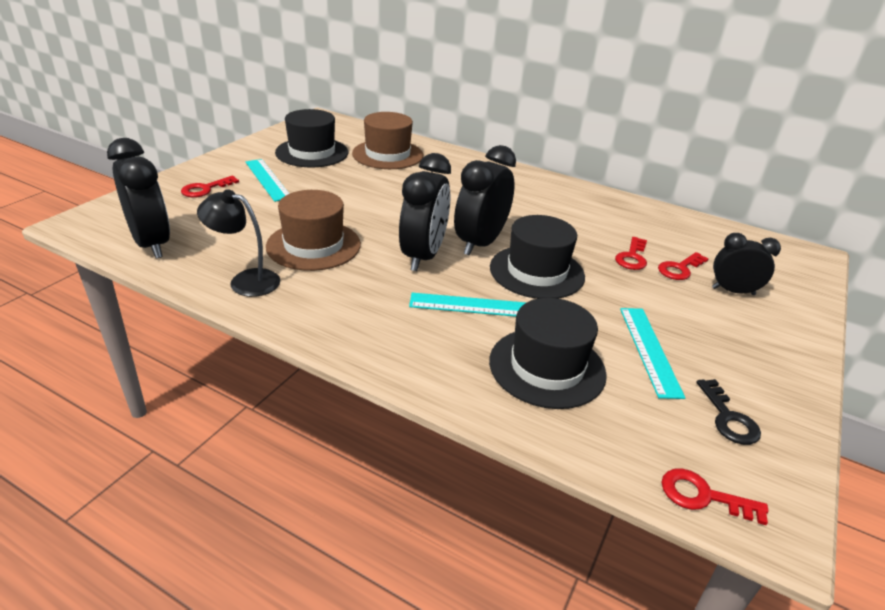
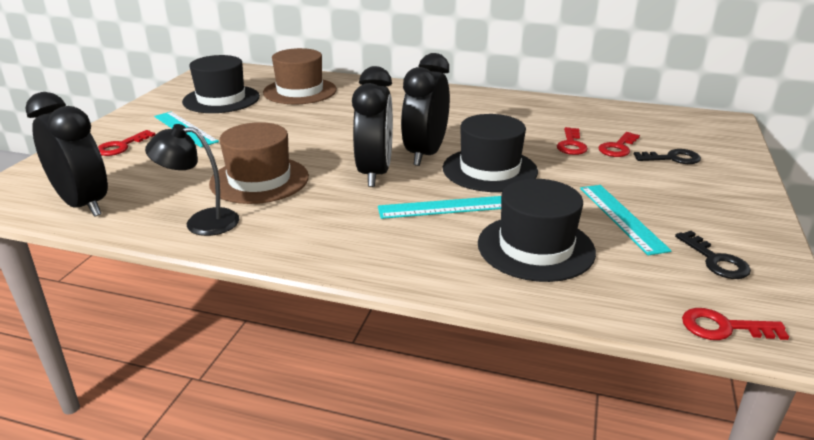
camera: 10 degrees left, 5 degrees down
(733, 291) = (672, 158): black clock -> black key

